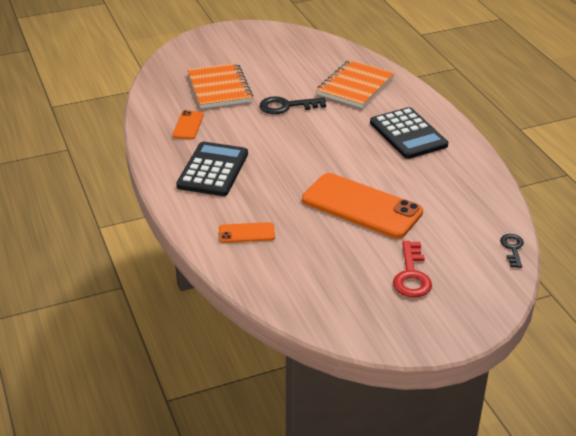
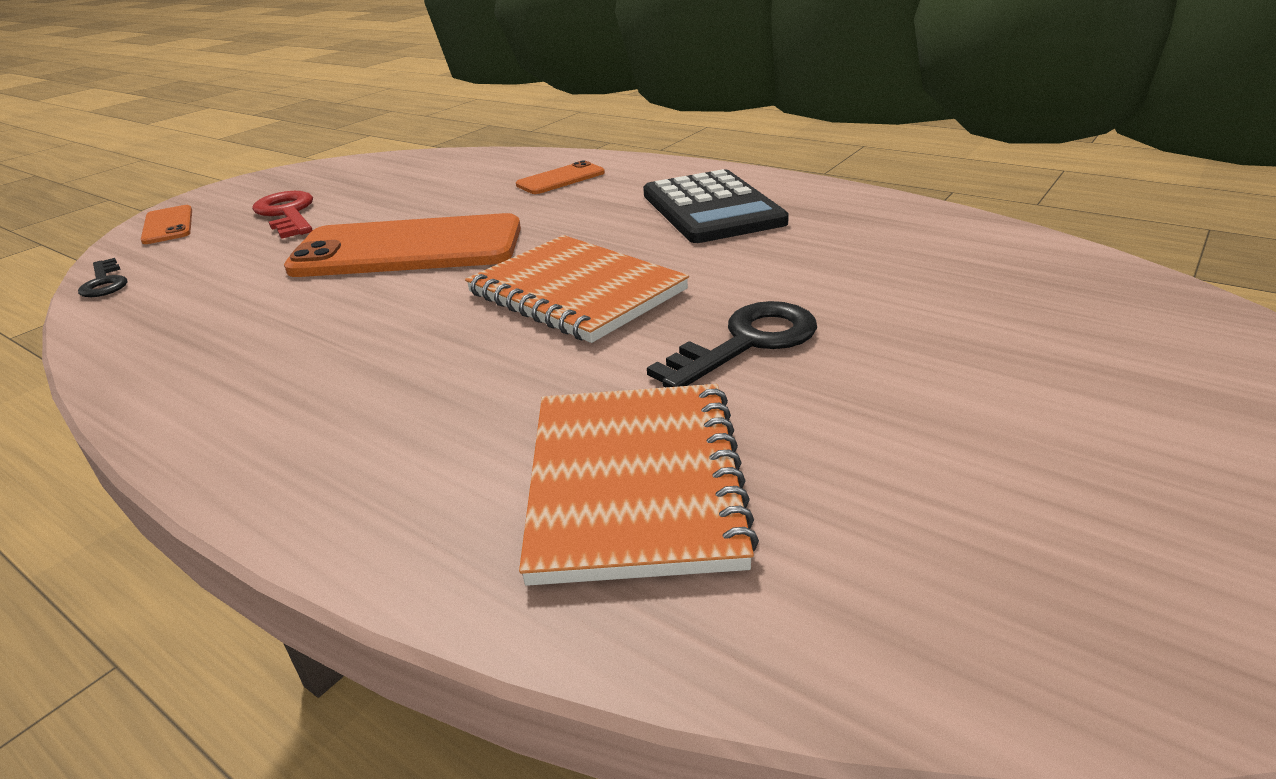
camera: 150 degrees right, 5 degrees down
(188, 125) = (871, 239): orange phone -> orange phone (168, 225)
(219, 88) = (968, 318): orange notebook -> orange notebook (576, 292)
(408, 134) = (371, 396): black calculator -> none

